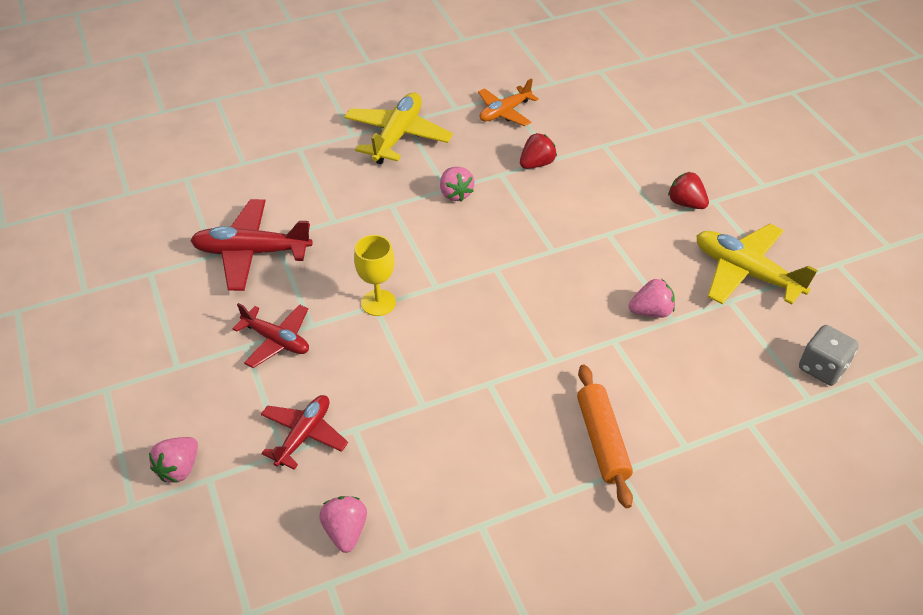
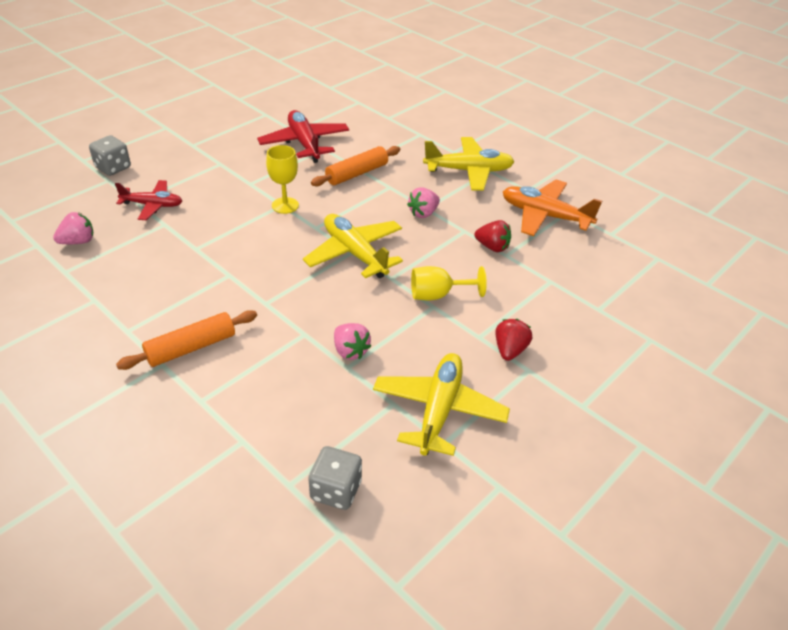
camera: 65 degrees right, 5 degrees down
(179, 468) = (113, 168): pink strawberry -> grey dice
(276, 340) = (230, 174): red plane -> none
(349, 224) = (357, 173): none -> orange rolling pin
(499, 267) = (355, 253): none -> yellow plane
(505, 112) = (545, 216): orange plane -> orange plane, size x1.54
(593, 225) = (438, 295): none -> yellow goblet

